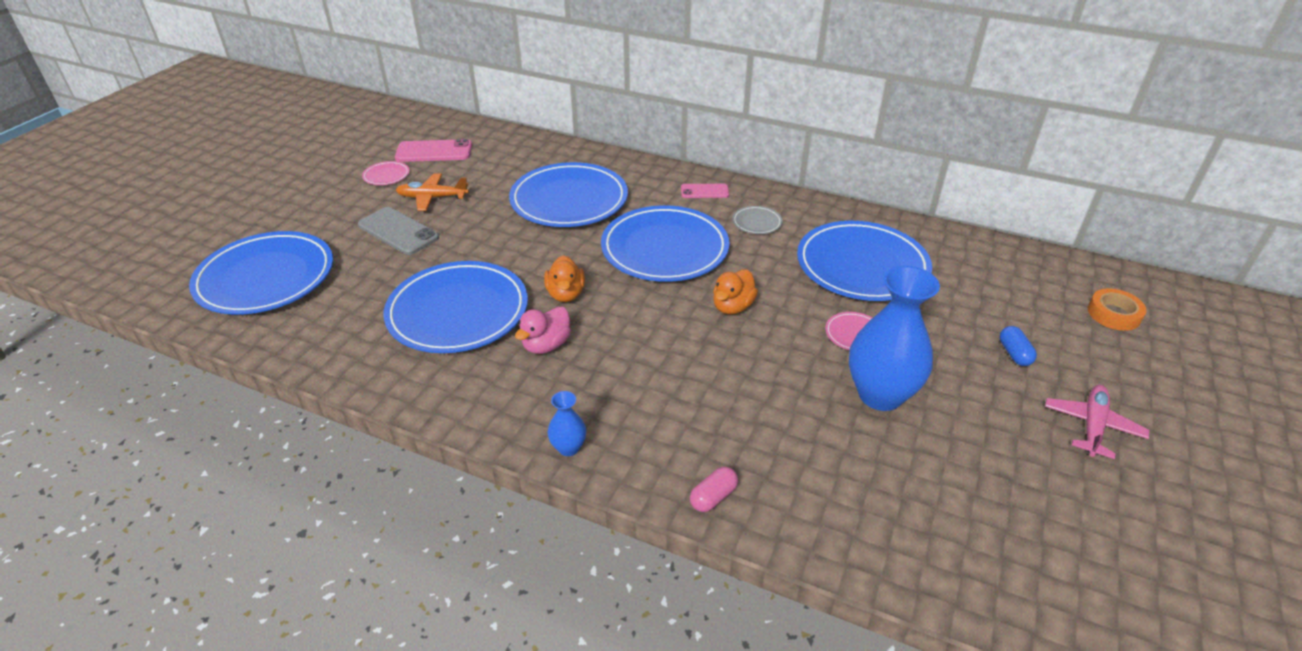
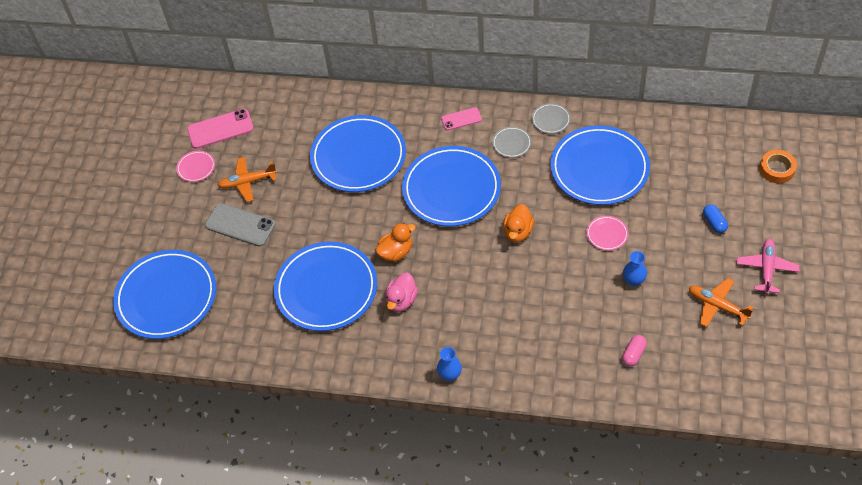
camera: 10 degrees left, 15 degrees up
(566, 294) = (396, 252): orange duck -> orange duck turned 105 degrees counterclockwise
(713, 497) = (549, 383): pink capsule -> pink capsule (633, 354)
(813, 211) = (551, 120): none -> grey plate
(880, 395) = (633, 280): blue vase -> blue vase, size x0.46
(1006, 456) = (717, 306): none -> orange plane

